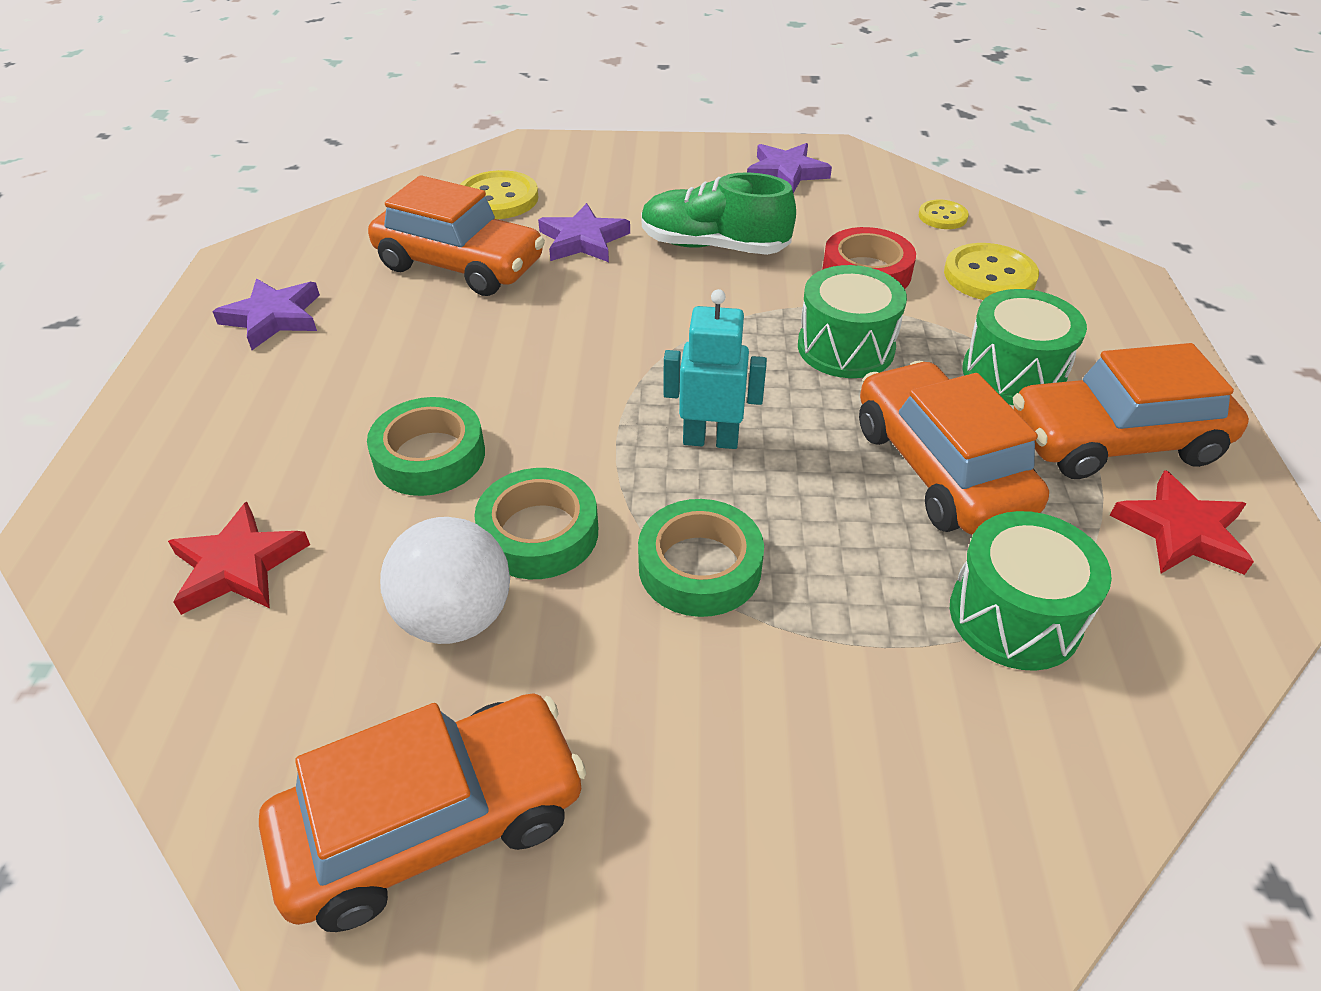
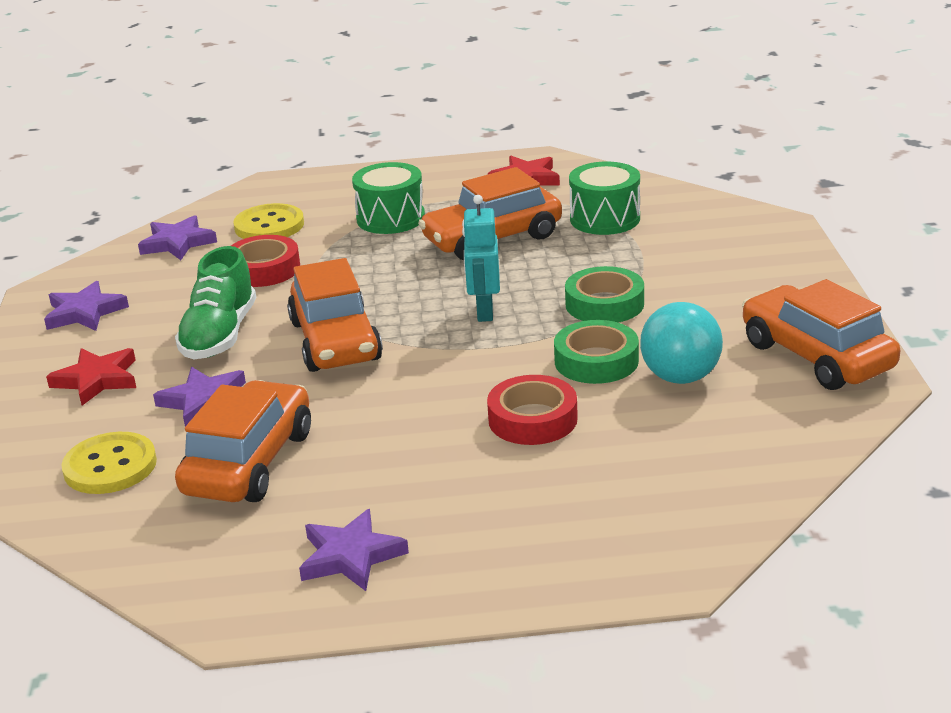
camera: 95 degrees left, 15 degrees down
(238, 566) = (674, 474): red star -> red star (97, 380)
(429, 456) = (532, 419): green tape -> red tape
(456, 617) = (680, 377): white ball -> turquoise ball
(845, 347) = (368, 272): green drum -> none
(942, 216) = (177, 243): yellow button -> purple star
(1114, 441) = (453, 192): orange car -> orange car (335, 341)

